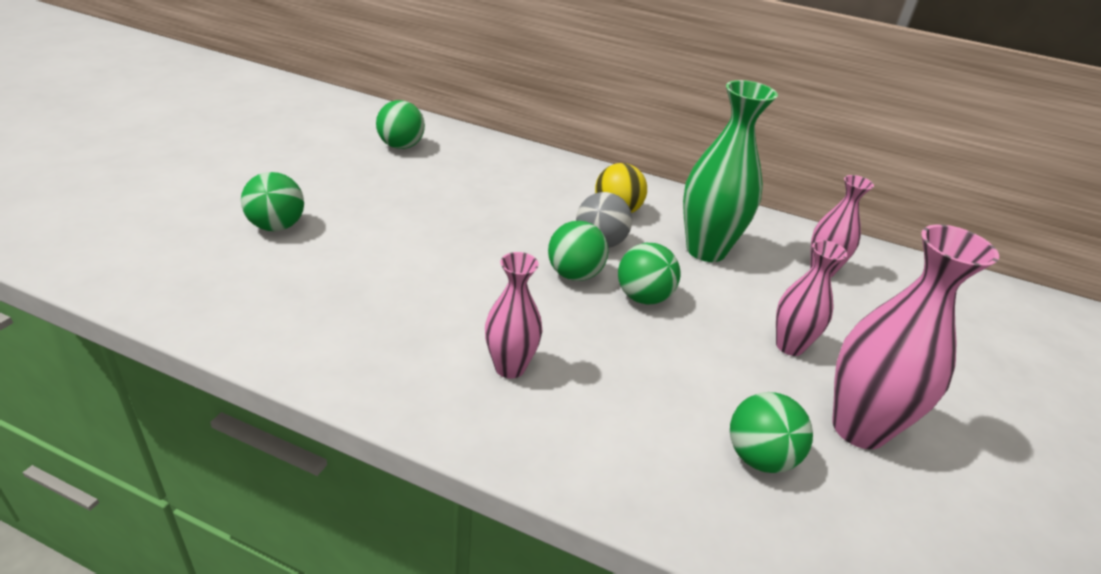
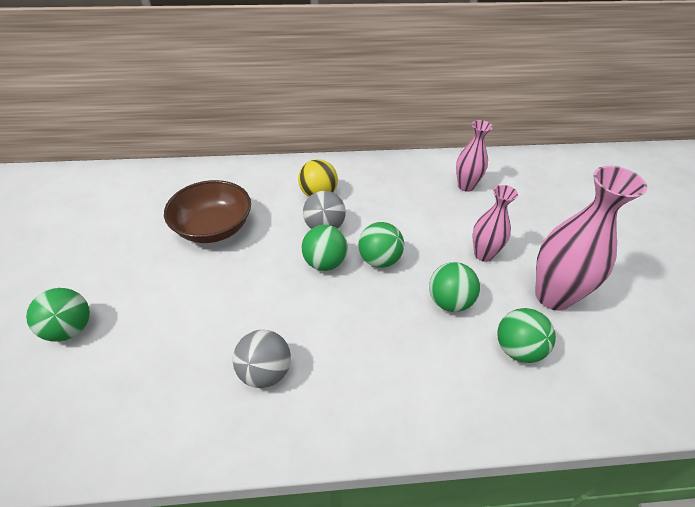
camera: 25 degrees left, 10 degrees up
(401, 146) = (123, 202): green ball -> green ball (449, 301)
(431, 340) = (265, 372): none -> grey ball
(475, 199) = (213, 228): none -> brown bowl
(510, 367) = (333, 365): pink vase -> none
(706, 250) = (392, 202): green vase -> none

